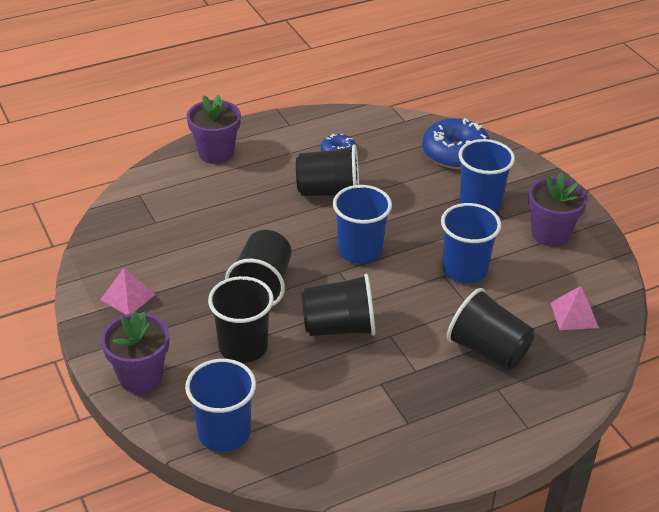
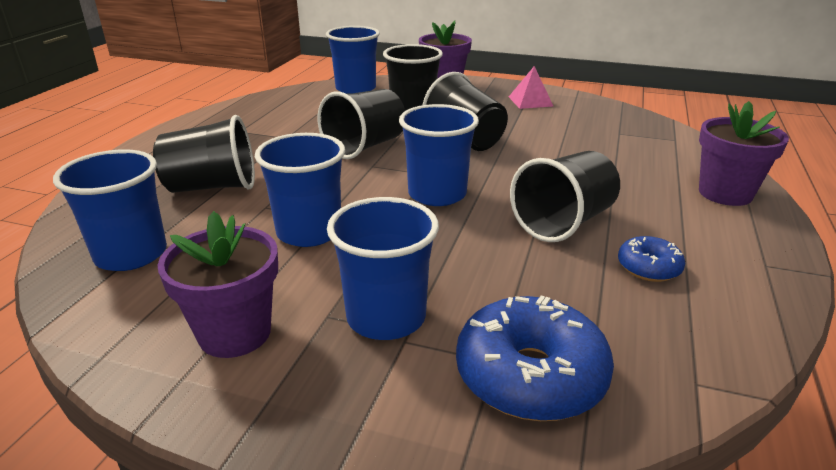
camera: 135 degrees right, 10 degrees down
(574, 315) = (131, 254): pink pyramid -> blue cup

